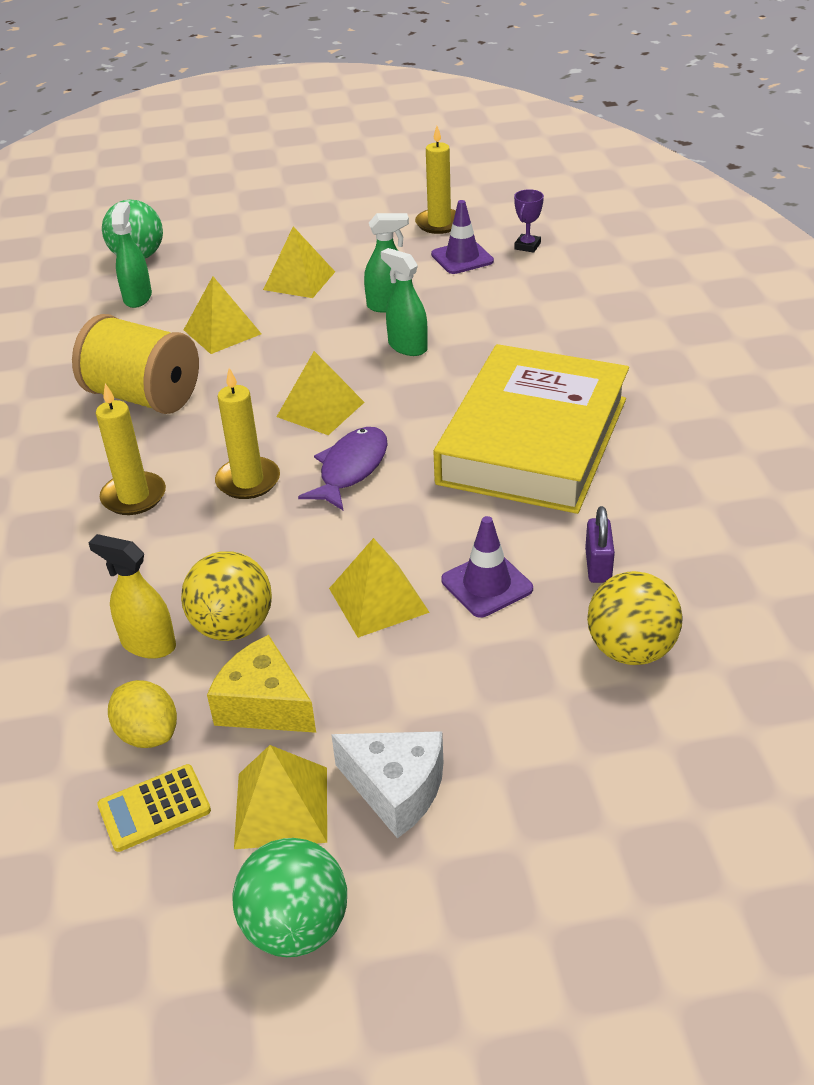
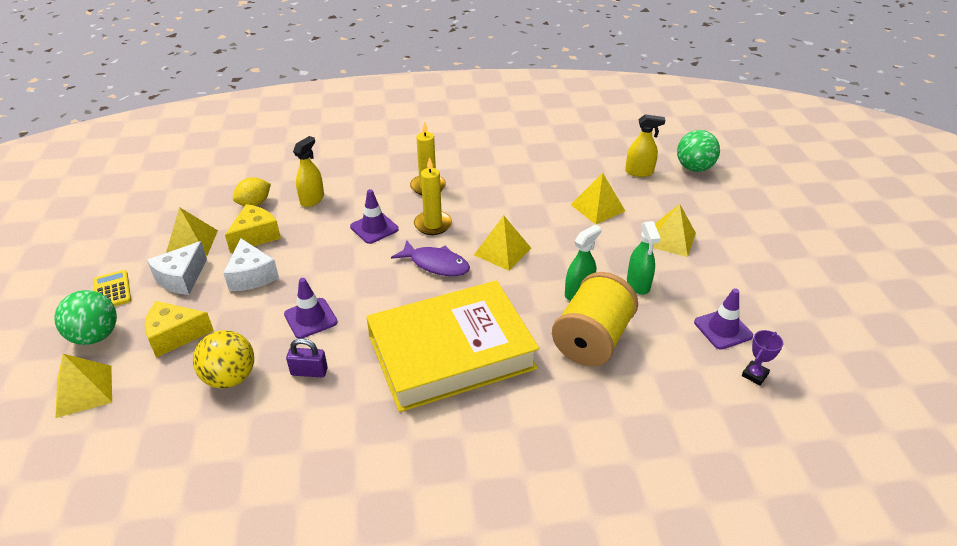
camera: 90 degrees right, 0 degrees up
(138, 297) = (639, 172): green spray bottle -> yellow spray bottle
(144, 397) = (523, 183): yellow spool -> yellow spool (592, 340)
(154, 808) = (211, 208): yellow calculator -> yellow calculator (112, 290)
(233, 627) = (313, 224): yellow ball -> none
(251, 546) = (374, 228): none -> purple traffic cone
(296, 926) = (128, 248): green ball -> green ball (95, 336)
(378, 600) = (314, 274): yellow pyramid -> yellow pyramid (84, 391)
(385, 682) = (251, 276): none -> white cheese
(439, 223) = (785, 318): yellow candle -> none
(527, 246) = (754, 375): purple trophy -> purple trophy turned 75 degrees counterclockwise
(533, 440) = (451, 352): yellow book -> yellow book turned 45 degrees counterclockwise
(553, 750) = (175, 335): none -> yellow cheese

